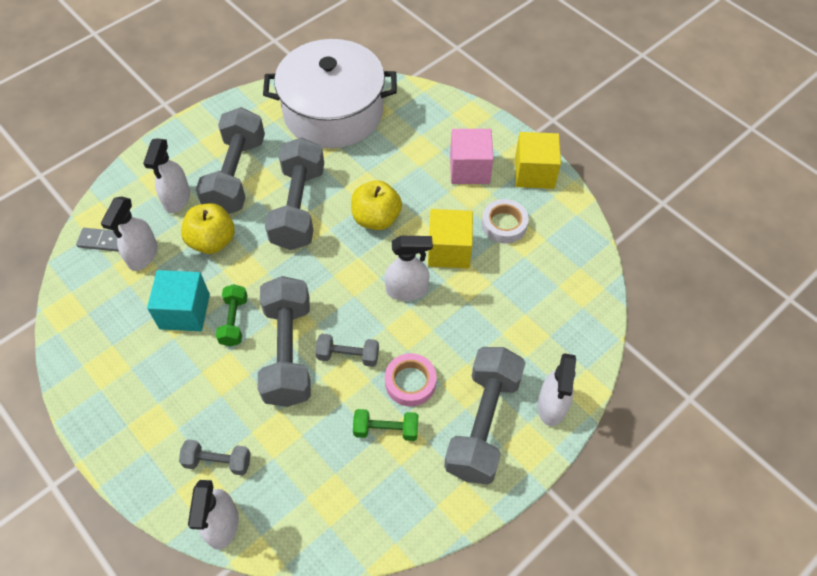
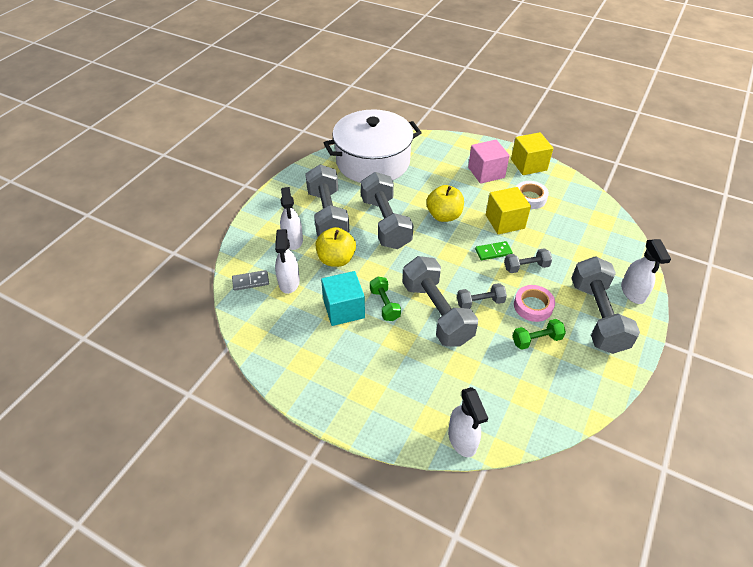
camera: 20 degrees left, 10 degrees down
(218, 462) = (431, 399): grey dumbbell -> grey dumbbell (526, 267)
(407, 290) = (493, 252): white spray bottle -> green domino

